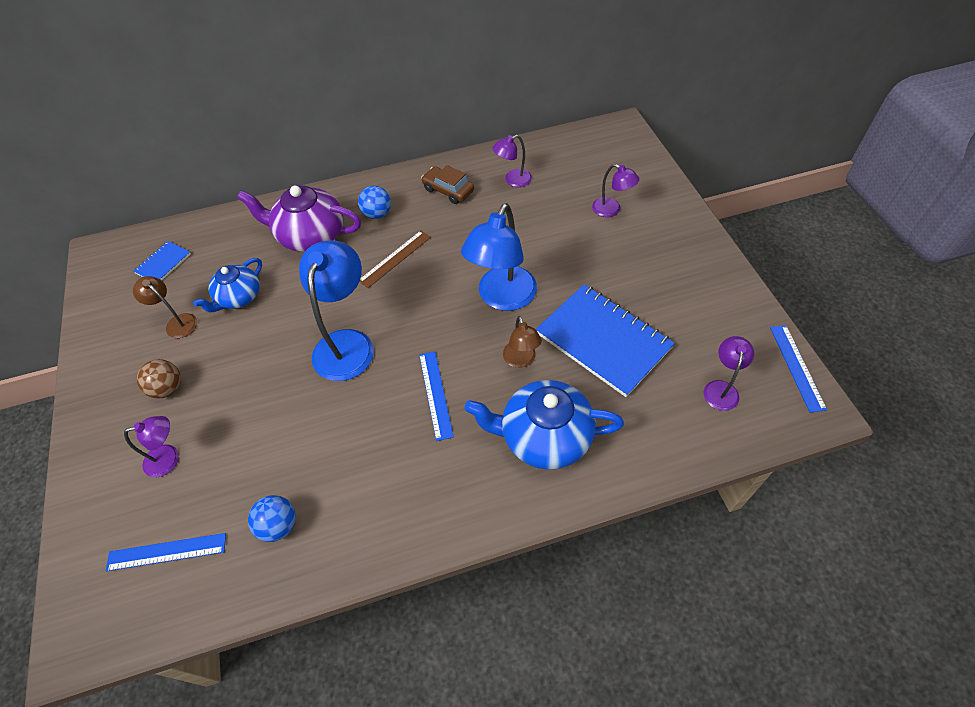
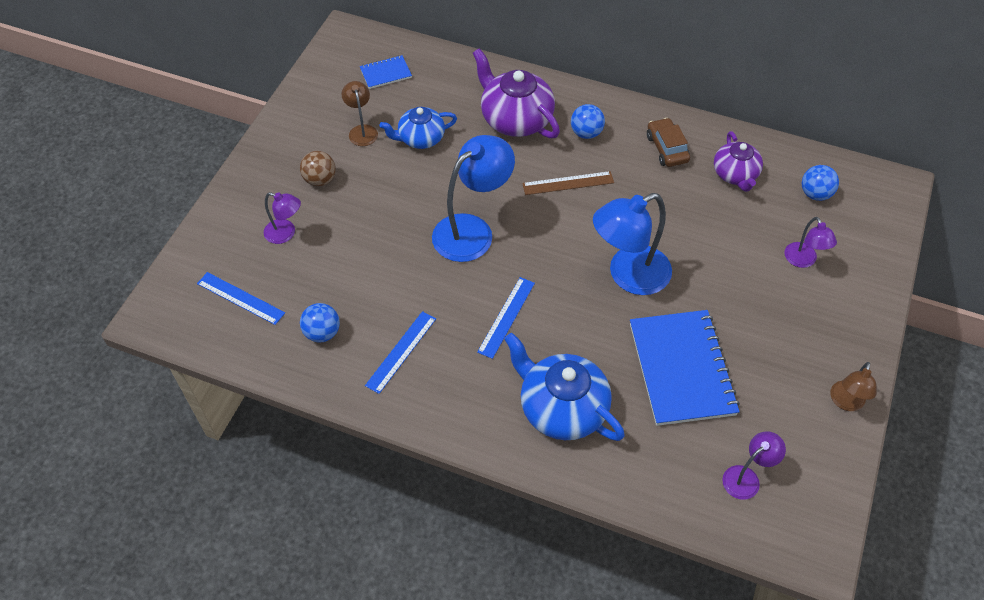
camera: 35 degrees right, 0 degrees up
(513, 180) = (735, 174): purple lamp -> purple teapot
(521, 360) = (597, 337): brown lamp -> brown lamp (846, 402)
(577, 162) = (815, 194): none -> blue ball
(796, 367) = (836, 510): blue ruler -> blue ruler (401, 351)

